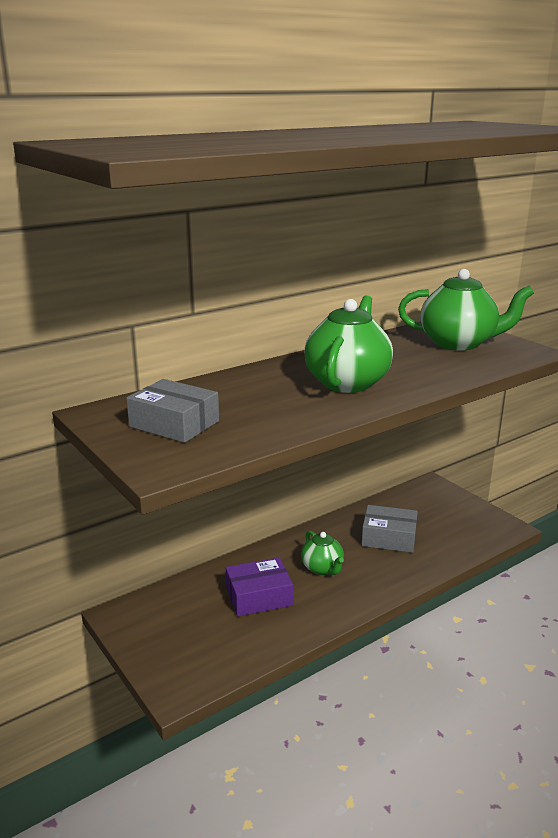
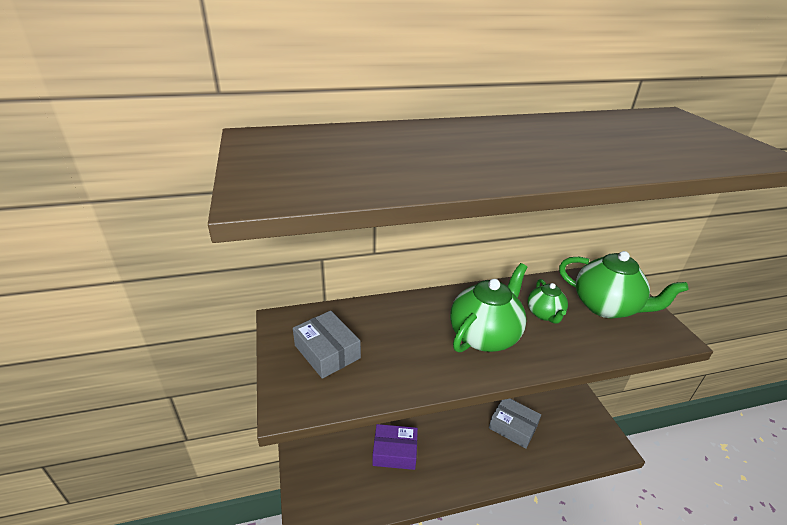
camera: 20 degrees right, 10 degrees up
(322, 568) = (451, 440): green teapot -> green teapot (544, 314)

